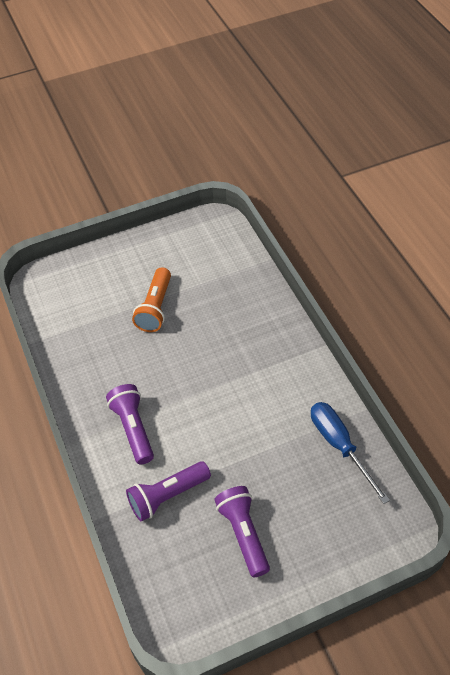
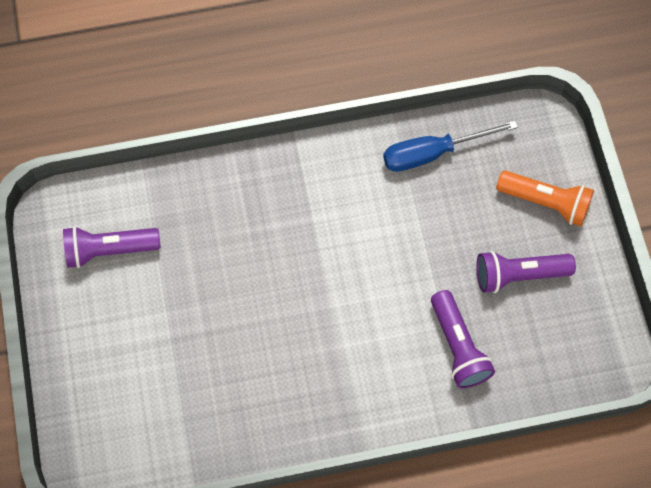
camera: 80 degrees left, 15 degrees up
(133, 429) = (360, 372): purple flashlight -> purple flashlight (109, 250)
(155, 308) = (181, 317): orange flashlight -> orange flashlight (545, 202)

